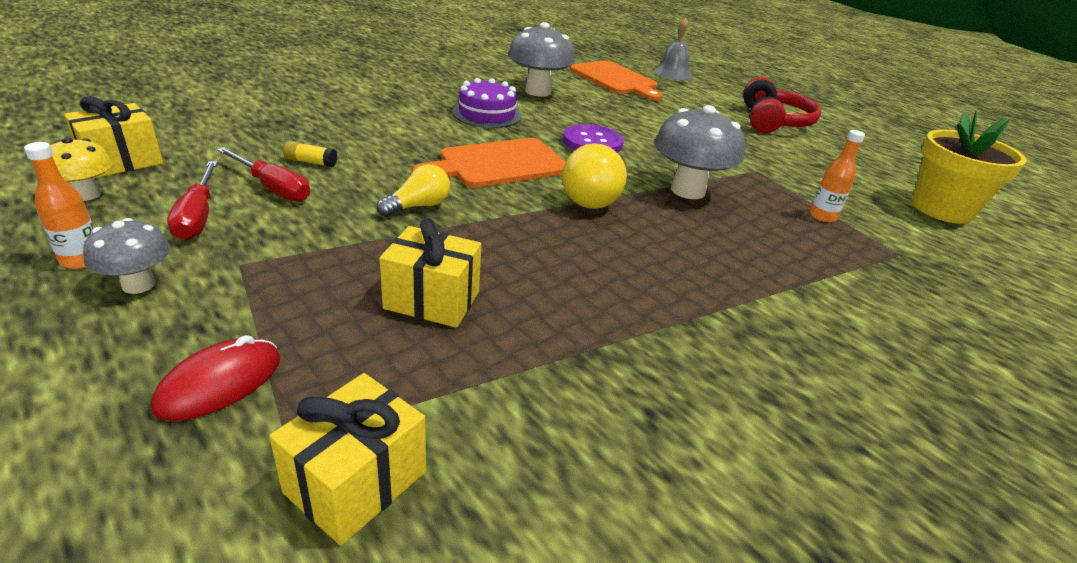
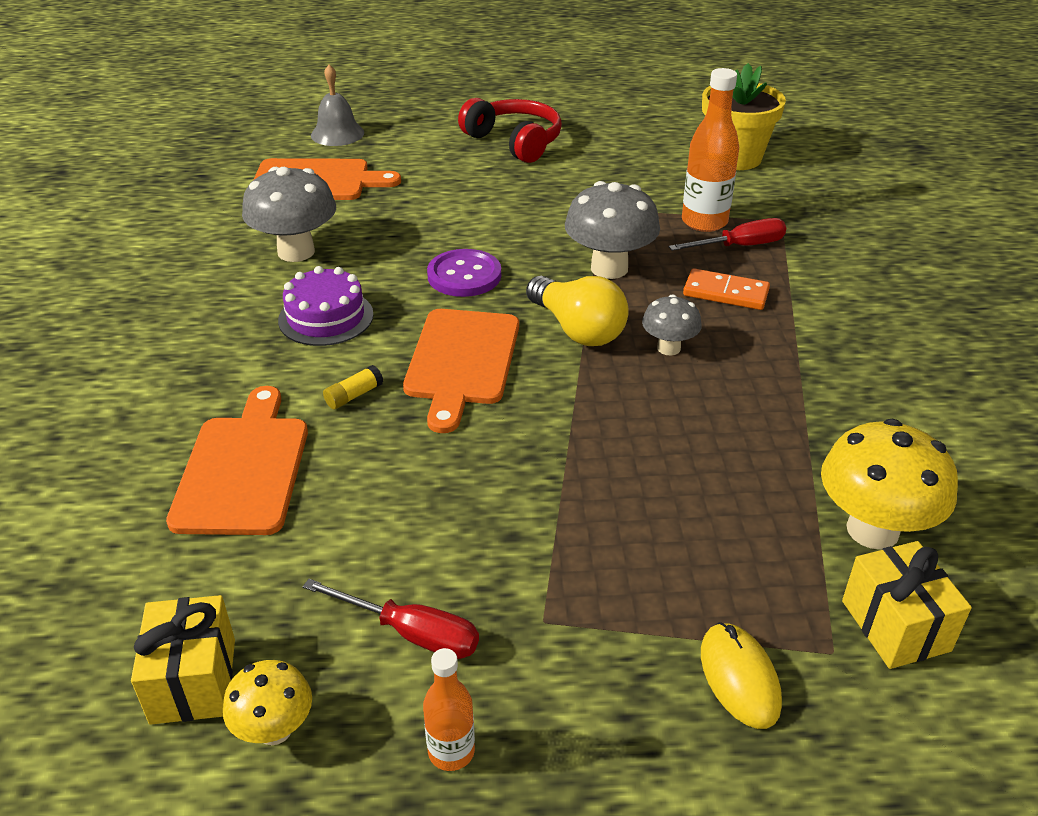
camera: 50 degrees left, 5 degrees up
(138, 285) = (536, 709): grey mushroom -> grey mushroom (668, 348)
(220, 383) = (739, 678): red mouse -> yellow mouse
(273, 188) = (385, 553): red screwdriver -> red screwdriver (740, 246)
(311, 162) = (340, 503): yellow glue stick -> yellow glue stick (354, 395)
(318, 128) = (244, 469): none -> orange cutting board
(418, 206) = (513, 453): yellow light bulb -> none
(432, 300) = (690, 505): yellow gift -> none
(498, 427) = (872, 530): none -> yellow mushroom
(742, 250) = (725, 293): none -> orange domino
(822, 216) = (704, 222): orange bottle -> orange bottle, size x1.76

